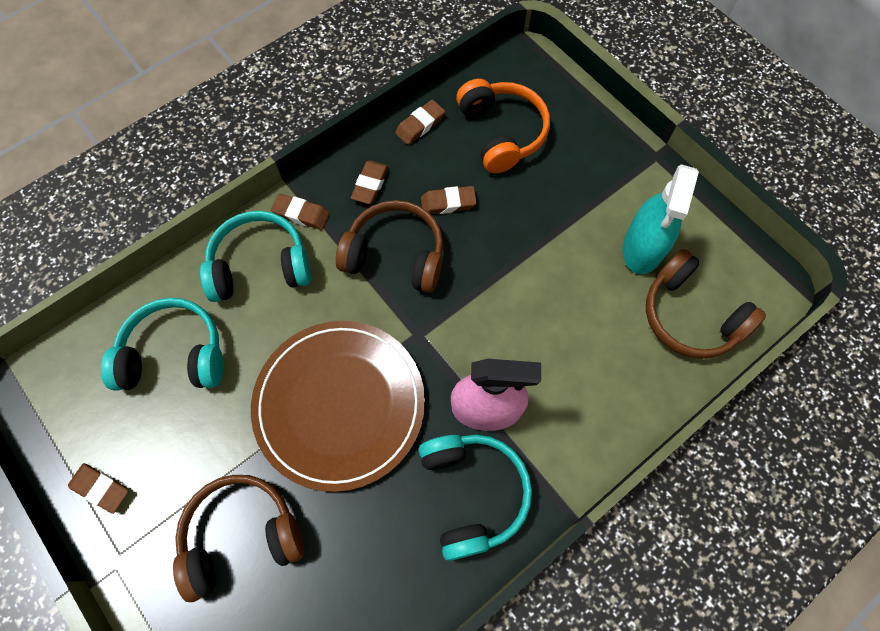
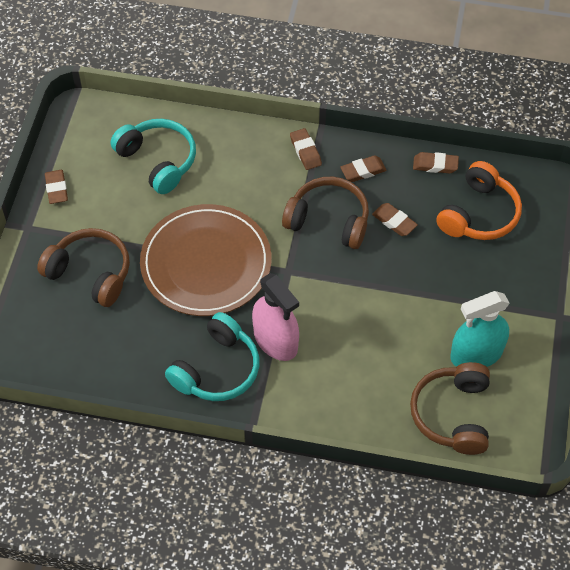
camera: 50 degrees right, 10 degrees down
(260, 265) = (251, 157): turquoise headphones -> none
(395, 255) = (328, 220): brown headphones -> brown headphones turned 45 degrees counterclockwise

